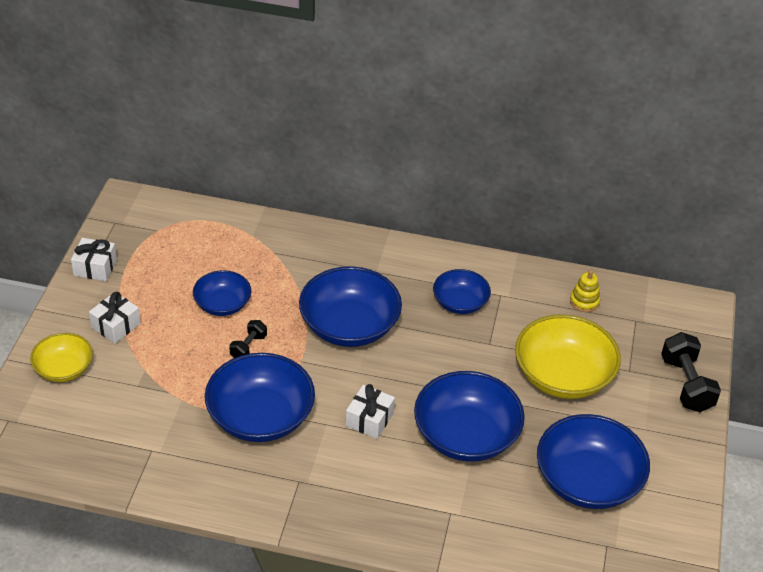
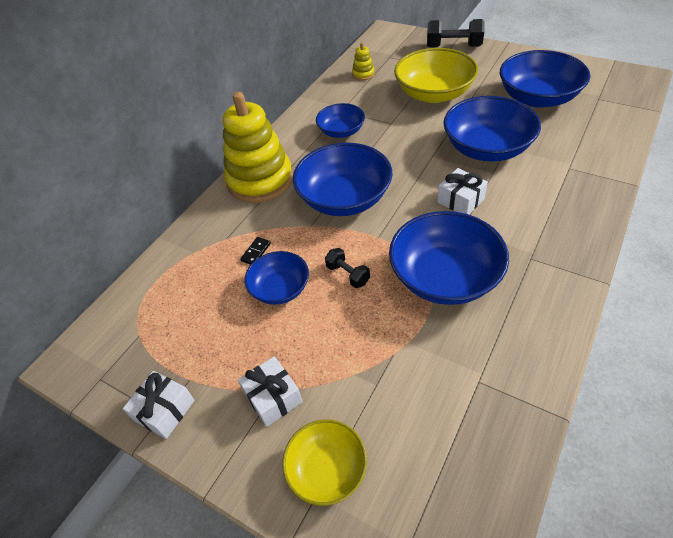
camera: 65 degrees left, 5 degrees up
(262, 277) = (256, 252): none -> black domino
(360, 255) = (260, 180): none -> yellow stacking toy

